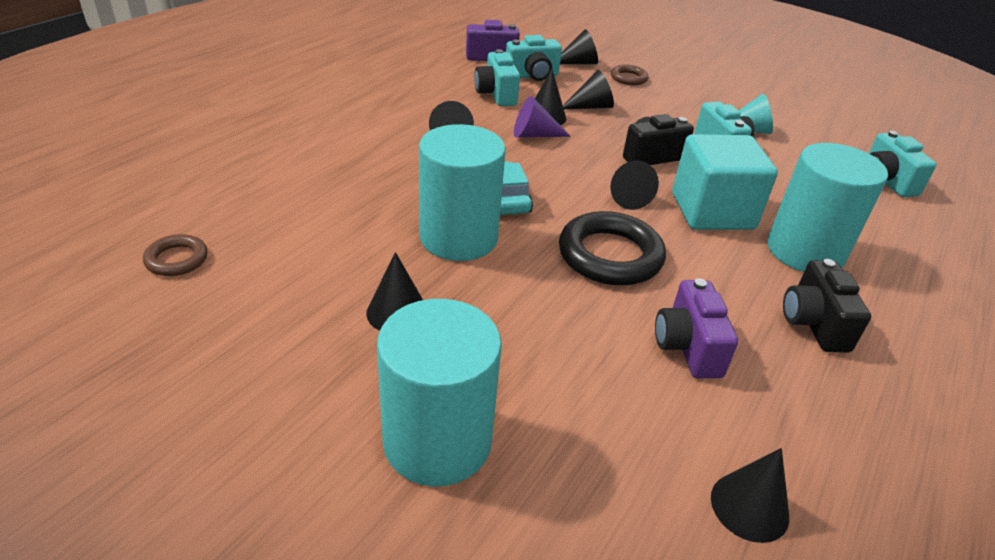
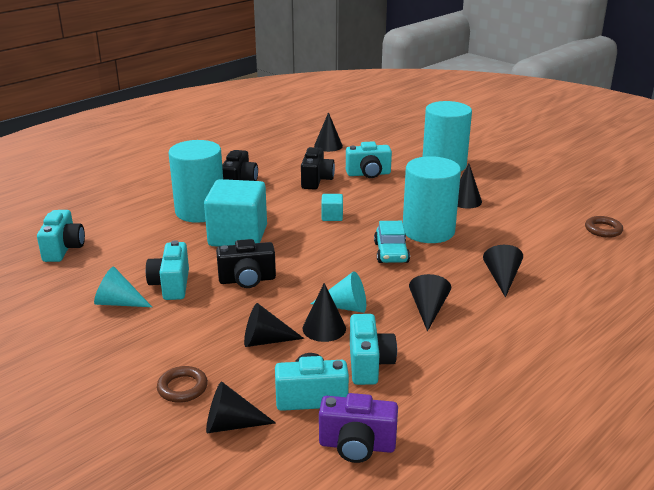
camera: 165 degrees left, 10 degrees down
(534, 135) = (345, 307): purple cone -> turquoise cone
(597, 381) = (368, 174): none -> turquoise camera
(610, 255) = (332, 216): black ring -> turquoise cube
(626, 196) = (294, 249): black cone -> black cone (502, 278)
(687, 347) = (316, 180): purple camera -> black camera

